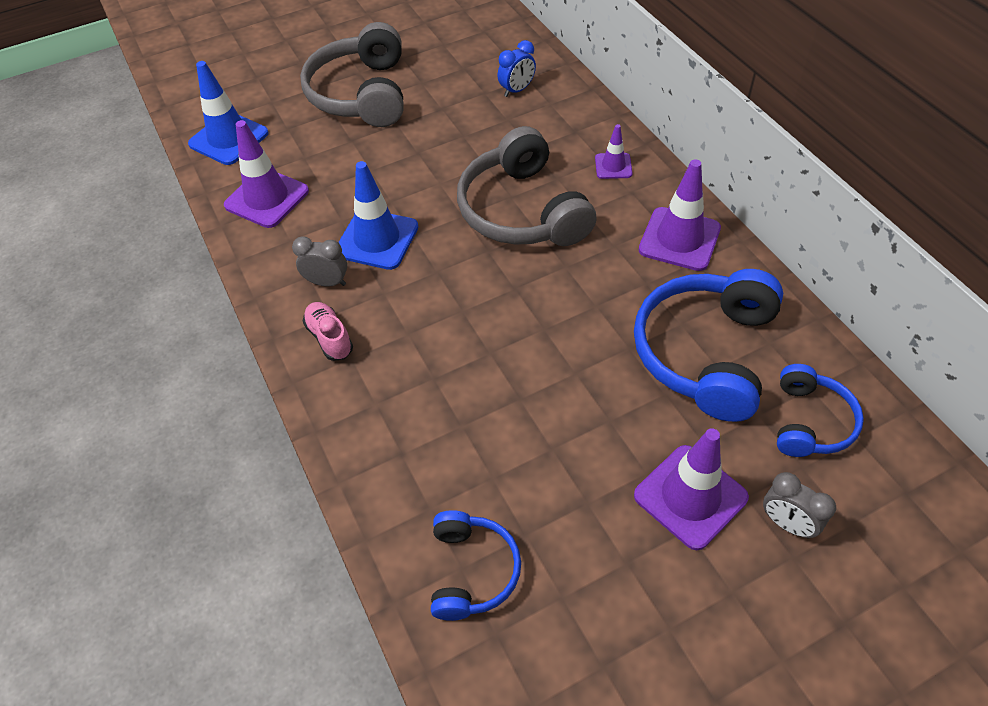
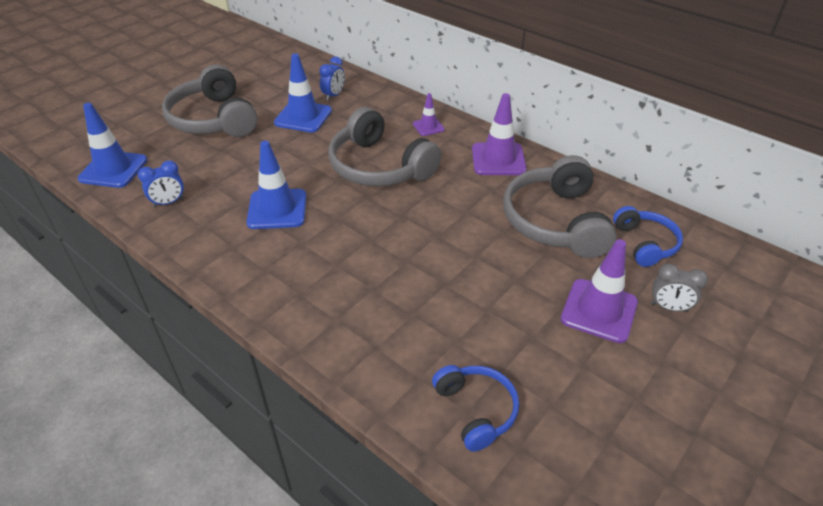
camera: 25 degrees left, 10 degrees down
(267, 198) = (168, 202): purple traffic cone -> blue clock
(327, 282) = (251, 247): grey clock -> none
(330, 338) = (274, 284): pink shoe -> none
(465, 114) = (303, 117): none -> blue traffic cone
(705, 353) = (555, 221): blue headphones -> grey headphones

